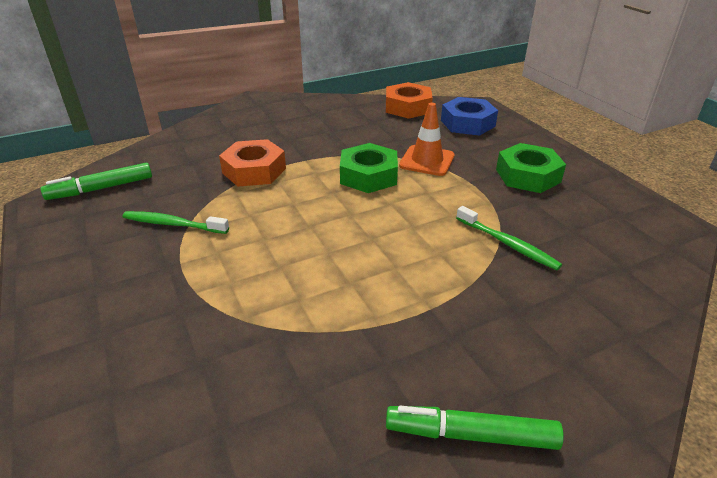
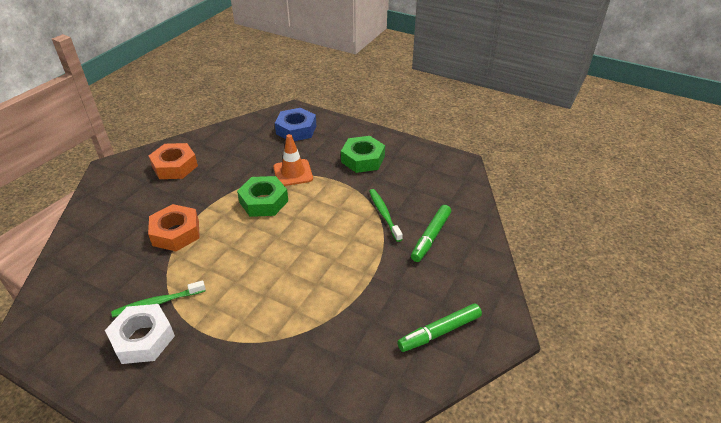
camera: 35 degrees left, 5 degrees up
(101, 188) = (62, 304): green marker -> green marker (431, 237)
(126, 250) = (143, 338): none -> white nut
(407, 107) = (243, 130): orange nut -> orange nut (175, 166)
(507, 244) = (384, 214): green toothbrush -> green toothbrush turned 120 degrees counterclockwise

